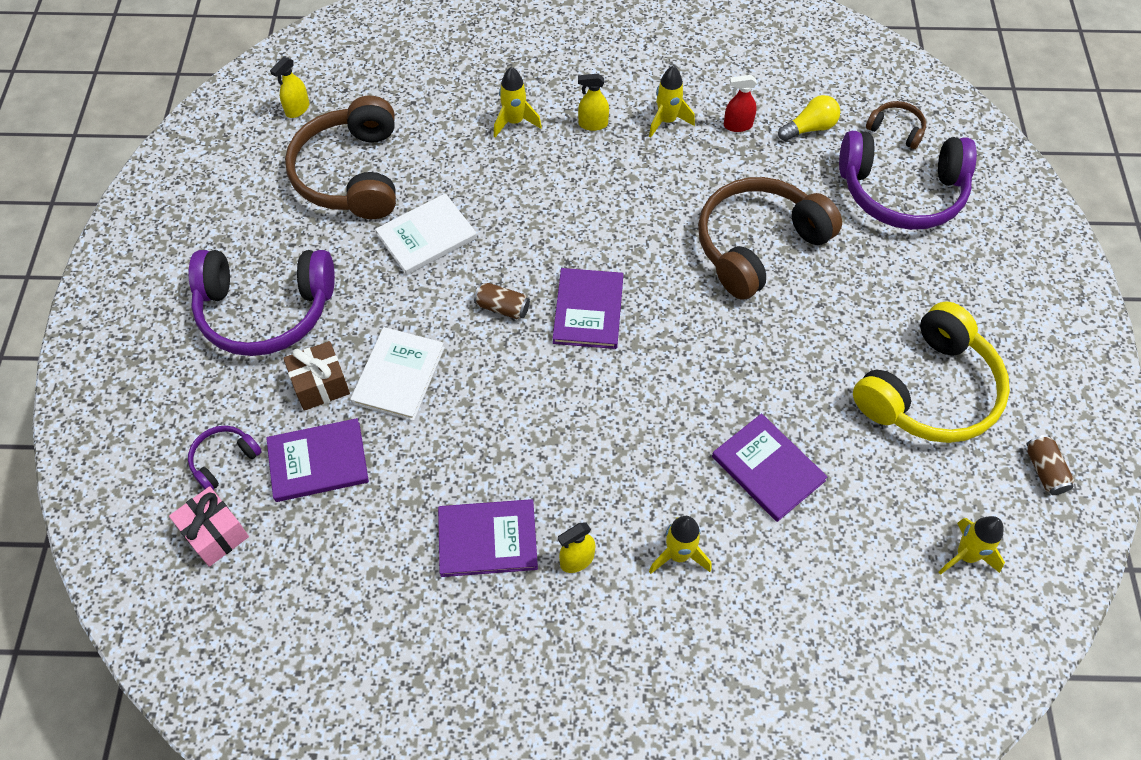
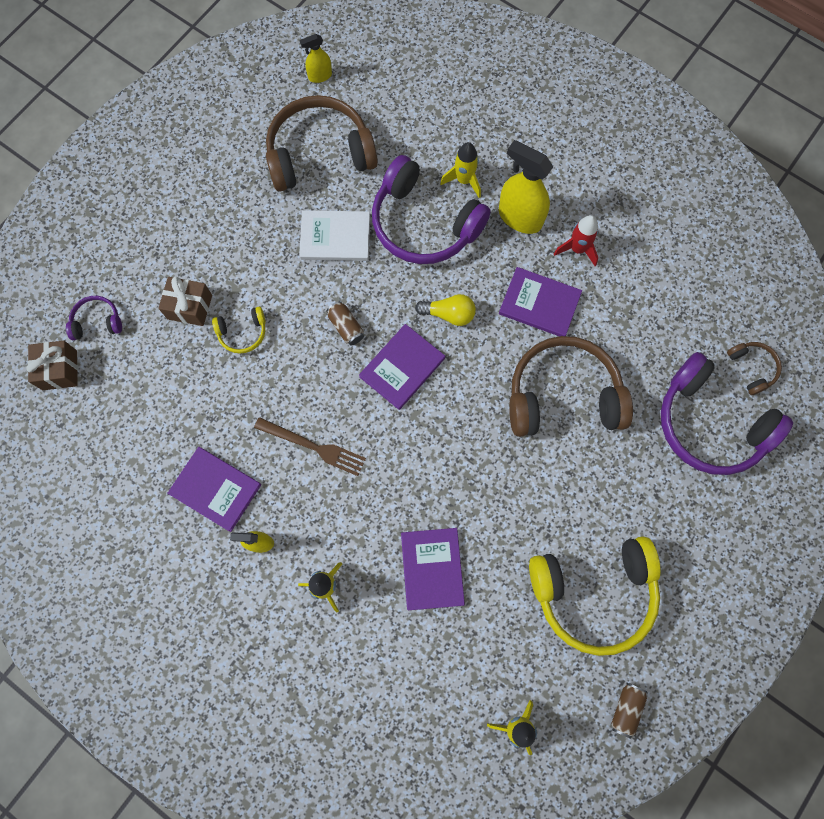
camera: 35 degrees right, 15 degrees up
(215, 534) = (59, 370): pink gift -> brown gift
(265, 311) = (192, 228): purple headphones -> purple headphones (423, 224)
(318, 462) = (151, 362): purple book -> purple book (539, 303)
(351, 174) = (319, 153): brown headphones -> brown headphones turned 45 degrees clockwise
(398, 375) = (243, 333): white book -> yellow headphones
(558, 434) = (313, 447): none -> brown fork
(593, 124) = (520, 217): yellow spray bottle -> yellow spray bottle, size x1.87
(667, 121) = (577, 249): yellow rocket -> red rocket
(737, 125) = (628, 286): red spray bottle -> none
(810, 128) = (683, 324): yellow light bulb -> yellow light bulb (449, 314)

